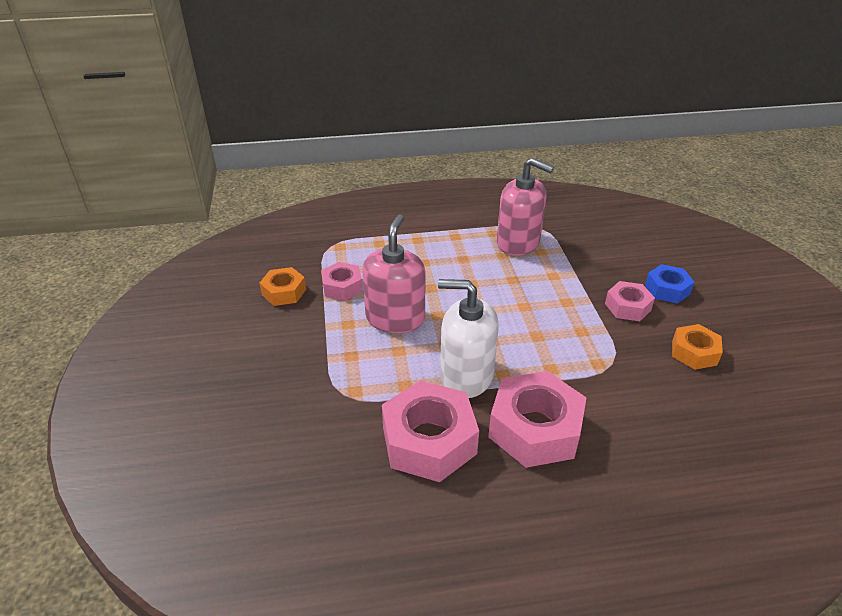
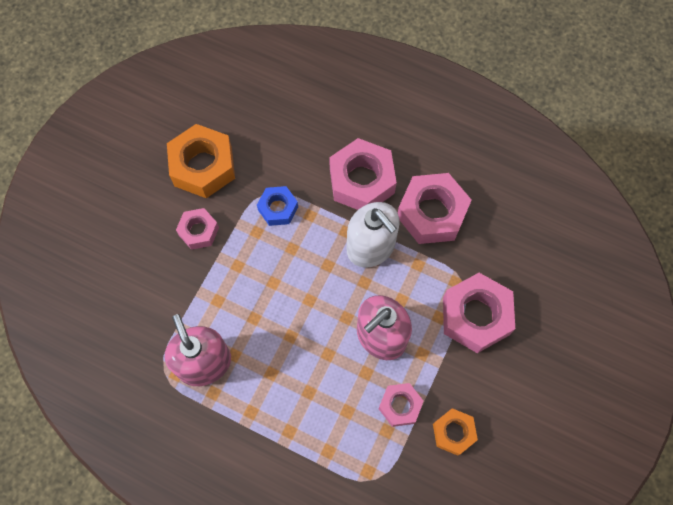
camera: 145 degrees left, 30 degrees up
(313, 374) = (475, 316): none -> pink nut
(667, 289) = (149, 227): blue nut -> blue nut (278, 208)
(694, 352) = (203, 166): orange nut -> orange nut, size x1.77

